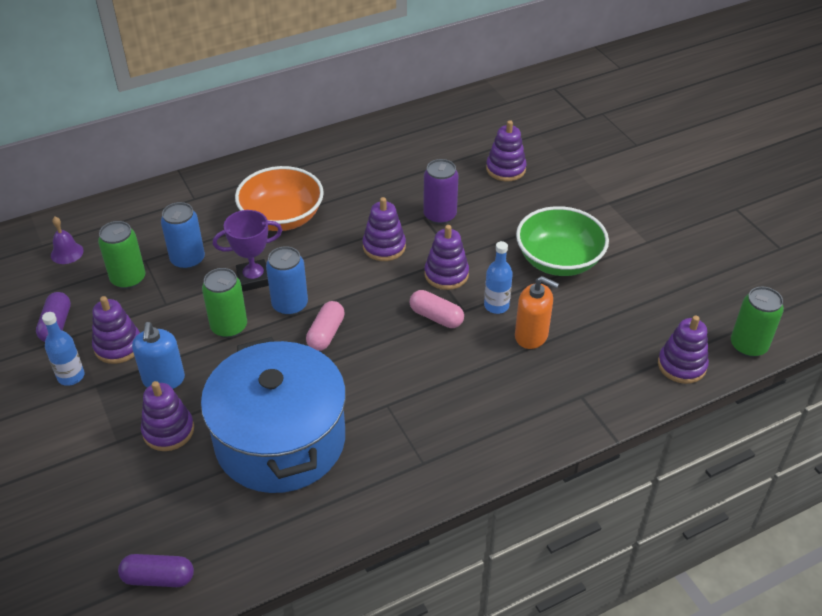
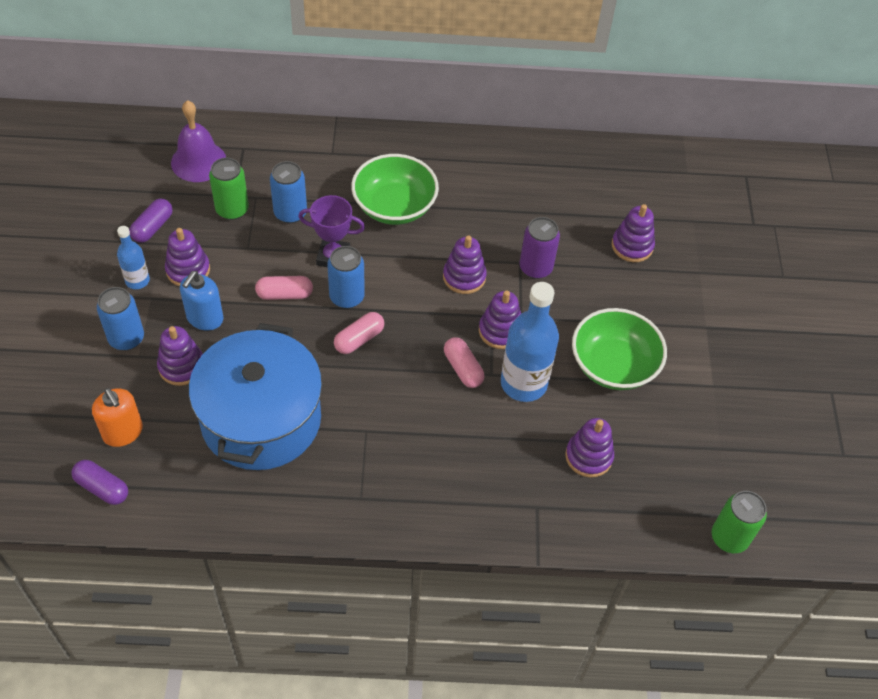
camera: 25 degrees right, 10 degrees up
(67, 253) = (198, 161): purple bell -> purple bell, size x1.83
(93, 431) = (126, 338): none -> blue can
(229, 327) = (284, 294): green can -> pink capsule
(282, 217) = (394, 206): orange bowl -> green bowl
(496, 306) = (523, 383): blue bottle -> blue bottle, size x1.87
(531, 335) = (534, 428): orange soap dispenser -> orange soap dispenser (123, 432)
(681, 365) = (650, 524): purple stacking toy -> purple stacking toy (588, 456)

